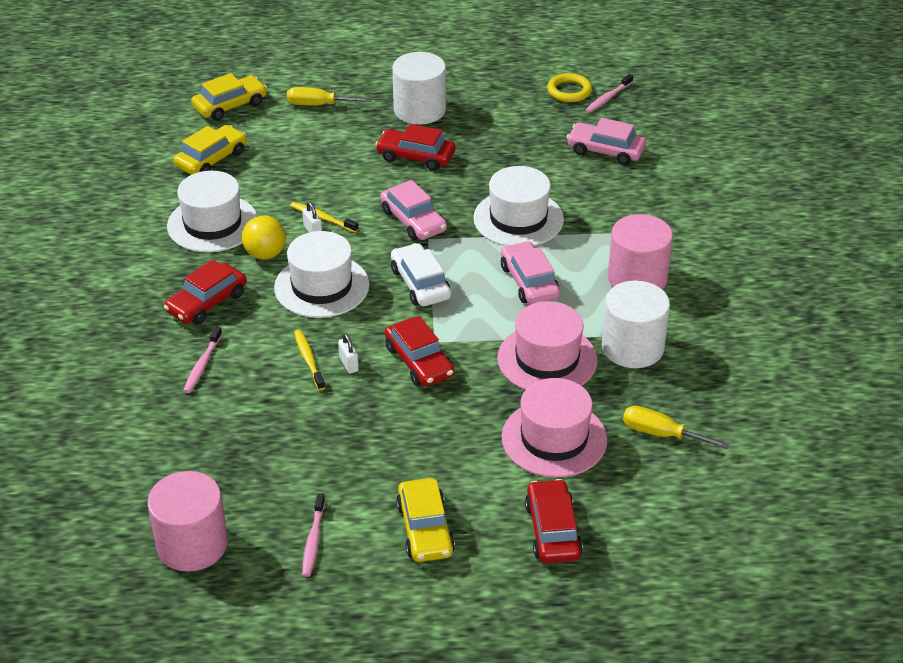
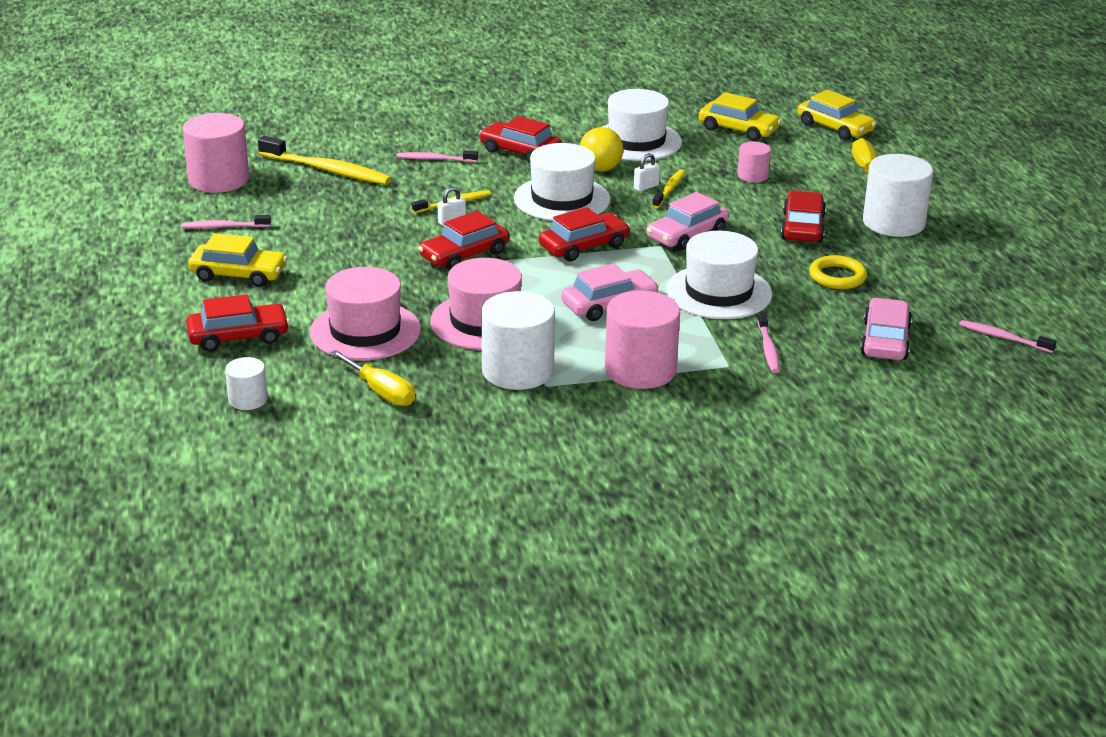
camera: 80 degrees right, 10 degrees down
(199, 450) = (327, 170): none -> yellow toothbrush
(310, 166) = (752, 176): none -> pink cylinder
(420, 284) = (584, 246): white car -> red car
(425, 529) = (238, 274): yellow car -> yellow car turned 150 degrees counterclockwise
(569, 91) = (1000, 311): yellow ring -> yellow ring (837, 277)
(611, 208) = (768, 348): none -> pink toothbrush
(661, 434) = (381, 392): yellow screwdriver -> yellow screwdriver turned 120 degrees clockwise
(668, 525) = (248, 399): none -> white cylinder

